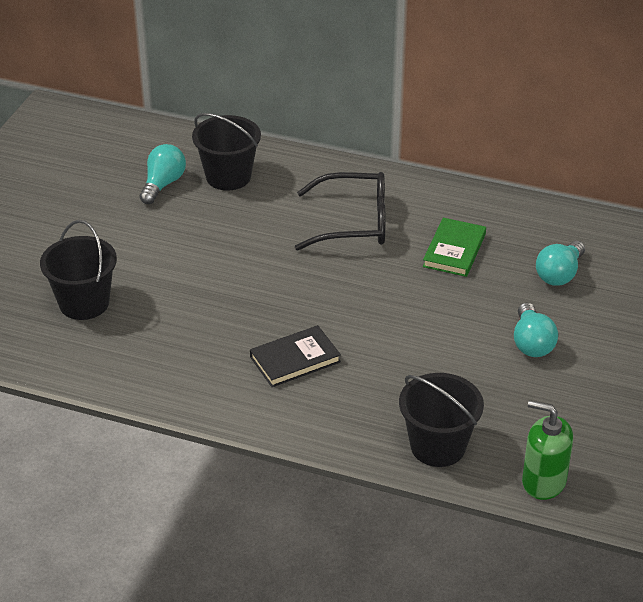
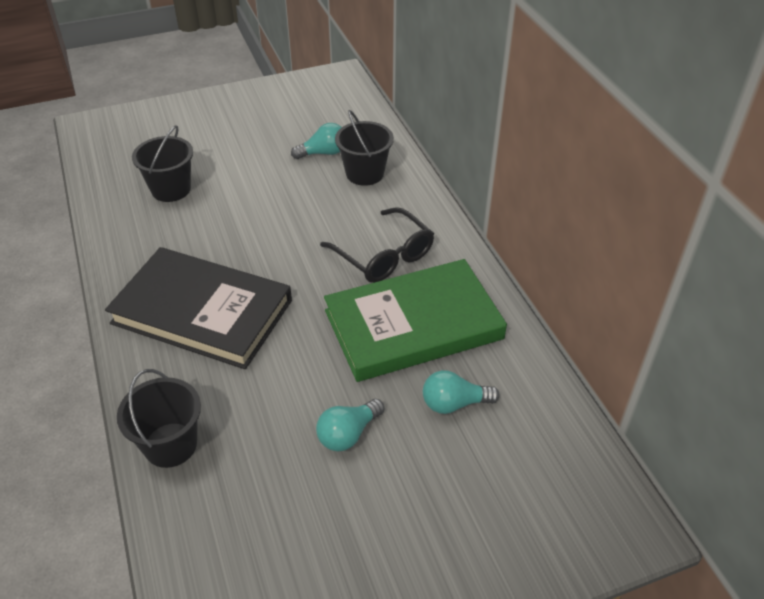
camera: 50 degrees right, 5 degrees up
(295, 359) = (202, 312): black book -> black book, size x2.26
(454, 250) = (413, 325): green book -> green book, size x2.26
(543, 481) = (180, 539): green soap dispenser -> none

